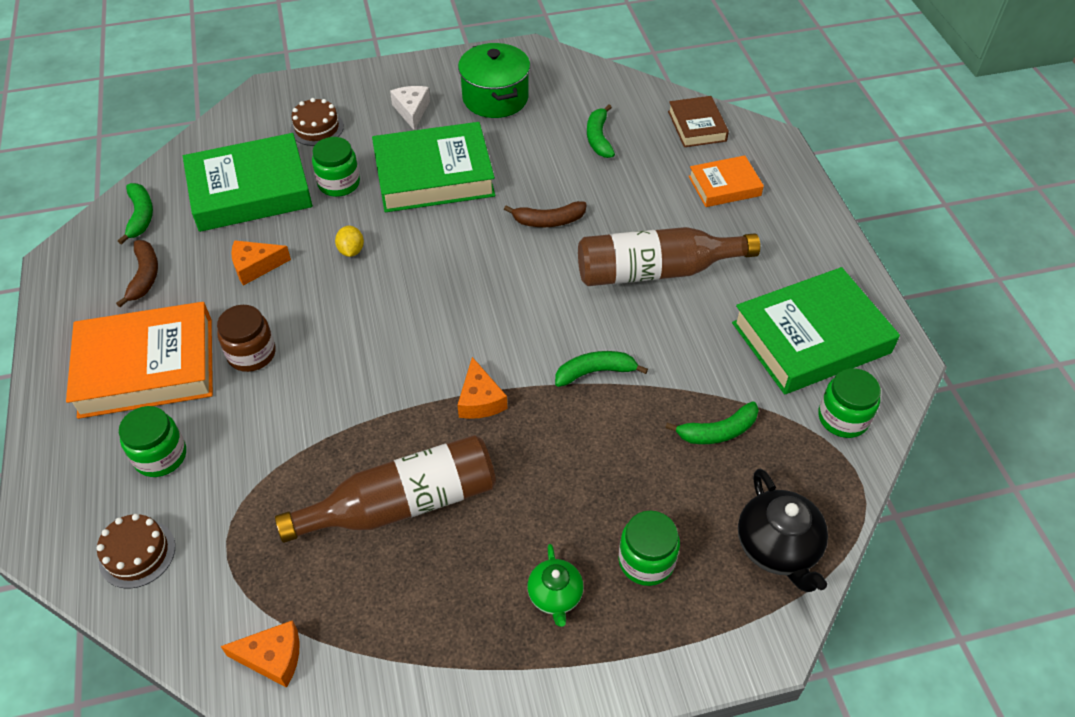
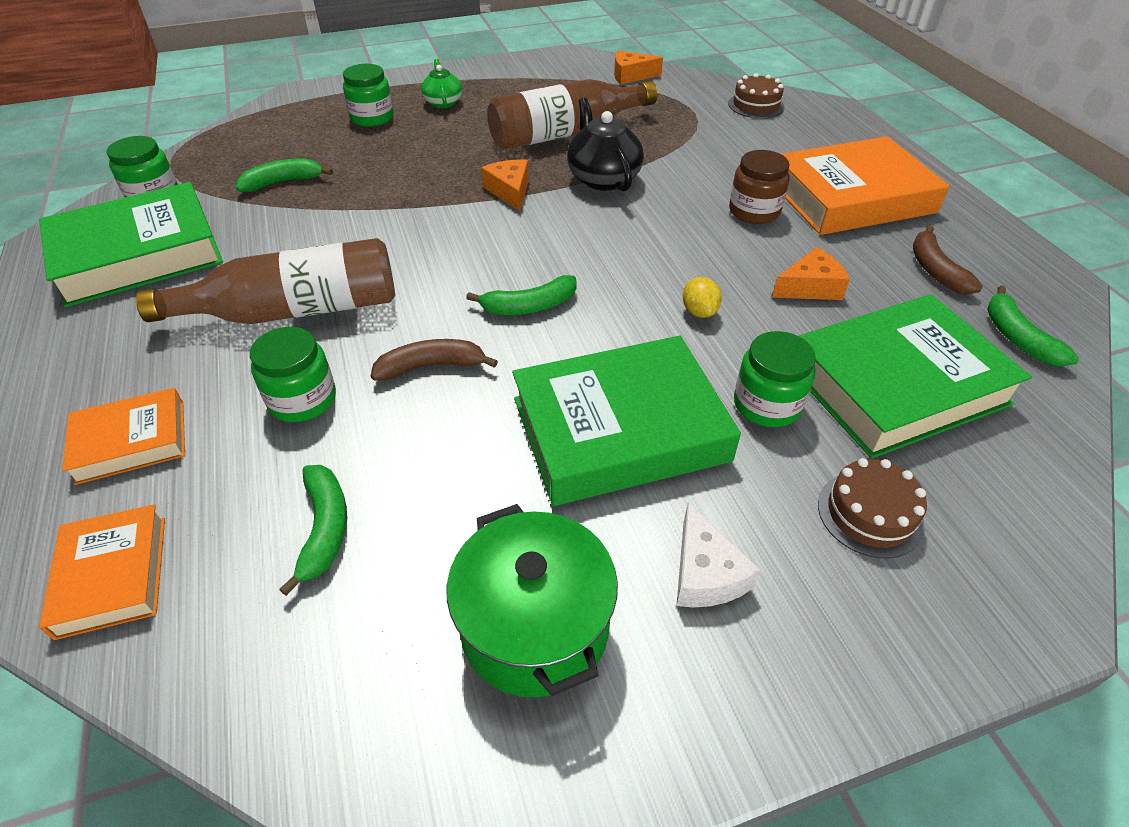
camera: 175 degrees right, 5 degrees down
(160, 456) = (783, 147): green jar -> green jar (302, 400)
(595, 372) = (392, 215): green banana -> green banana (529, 306)
(697, 126) = (112, 575): brown book -> orange book
(777, 548) = (266, 127): black teapot -> black teapot (603, 178)

